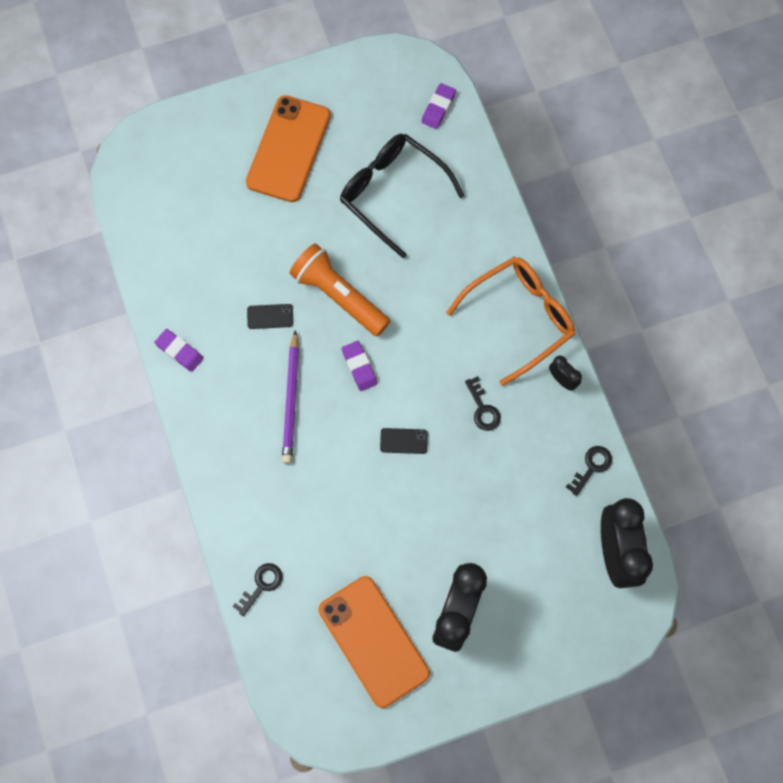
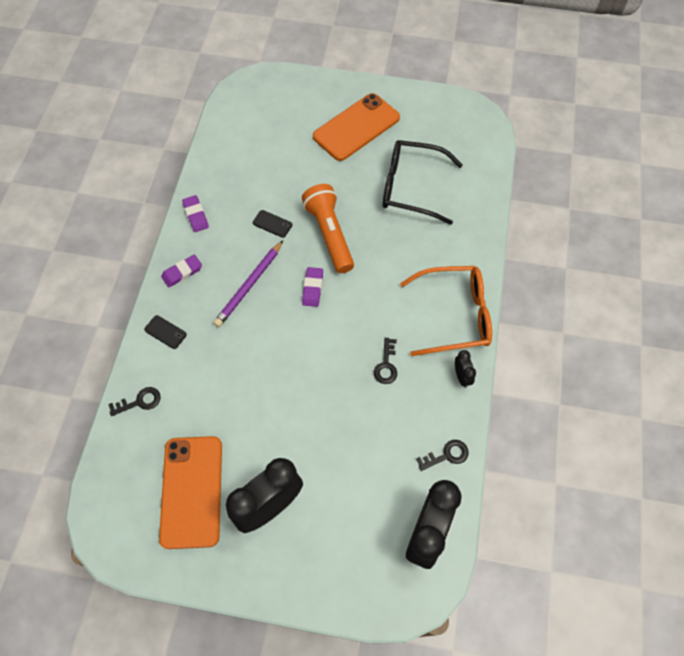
camera: 30 degrees right, 10 degrees down
(392, 193) = (411, 187): black glasses -> black glasses turned 60 degrees counterclockwise
(403, 441) = (311, 356): black phone -> black phone (165, 332)
(438, 108) = (479, 149): purple eraser -> purple eraser (182, 272)

